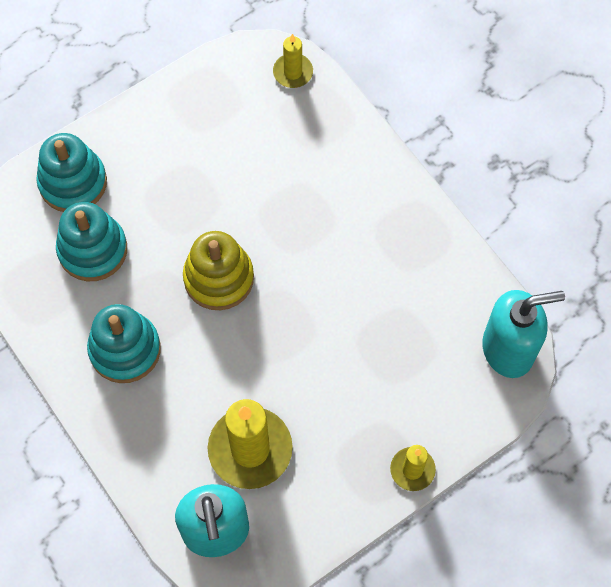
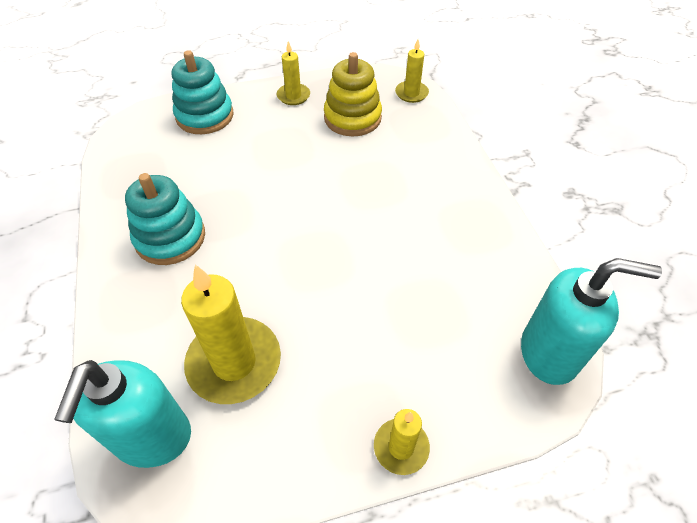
camera: 20 degrees right, 15 degrees down
(93, 250) = (191, 160): turquoise stacking toy -> none
(159, 119) = (293, 96): none -> yellow candle
(219, 278) = (283, 208): yellow stacking toy -> yellow stacking toy (352, 118)

